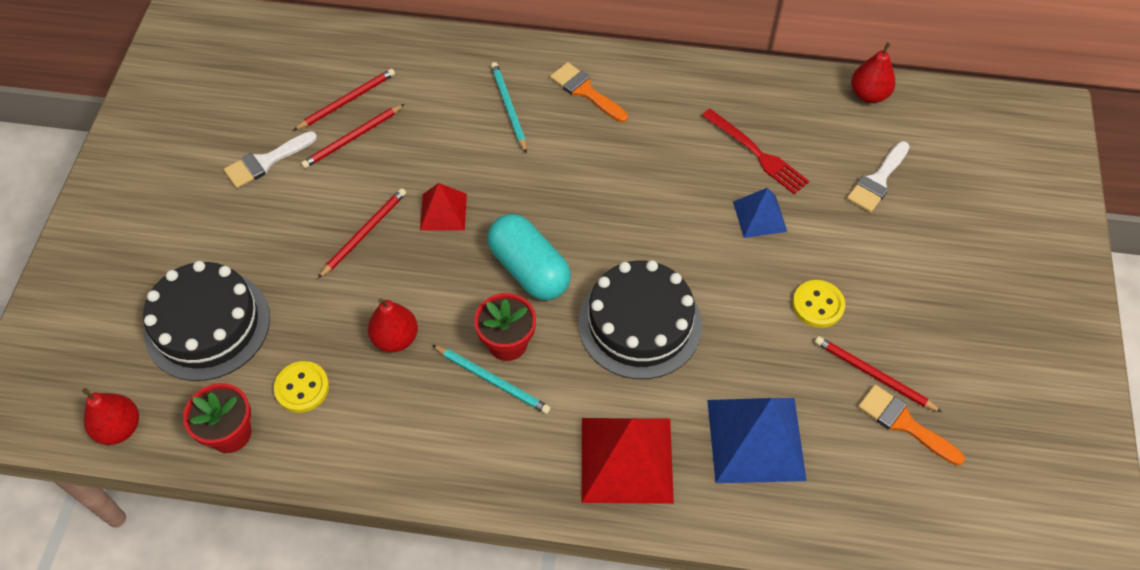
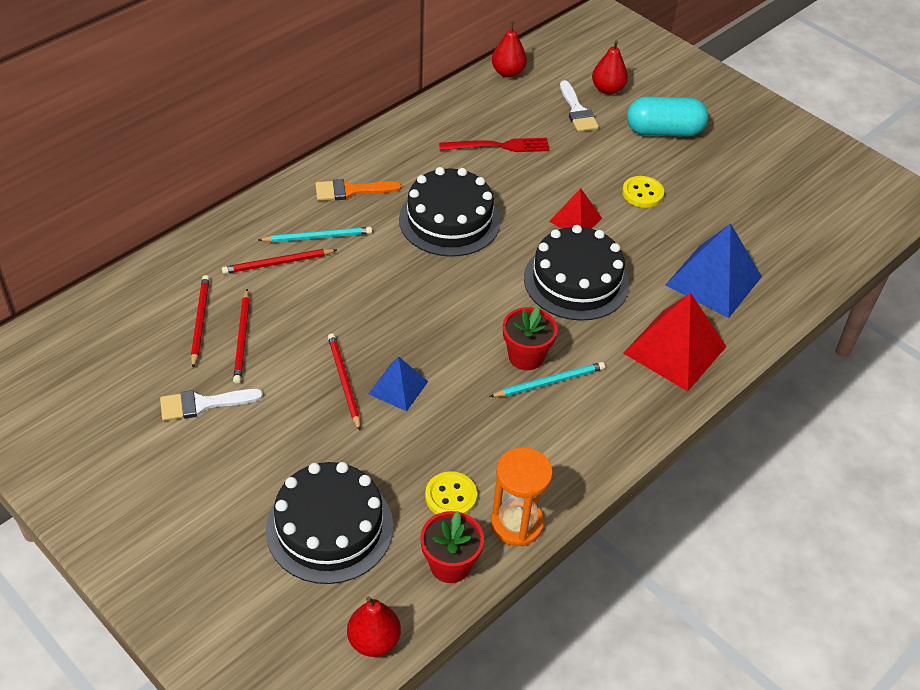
camera: 55 degrees left, 10 degrees down
(266, 162) = (203, 404): white brush -> white brush turned 75 degrees clockwise
(309, 456) = (516, 524): none -> orange hourglass
(395, 338) = (460, 416): red pear -> red pear (607, 89)
(443, 212) = (374, 326): red pyramid -> red pyramid (575, 220)
(508, 107) = (318, 237): turquoise pencil -> turquoise pencil turned 150 degrees clockwise
(529, 269) = (475, 309): turquoise capsule -> turquoise capsule (664, 131)
(620, 180) = (449, 220): none -> black cake
(759, 216) = (549, 176): blue pyramid -> blue pyramid (398, 387)
(873, 375) = (714, 202): red pencil -> red pencil (277, 263)
(903, 423) = (758, 211): orange brush -> none

